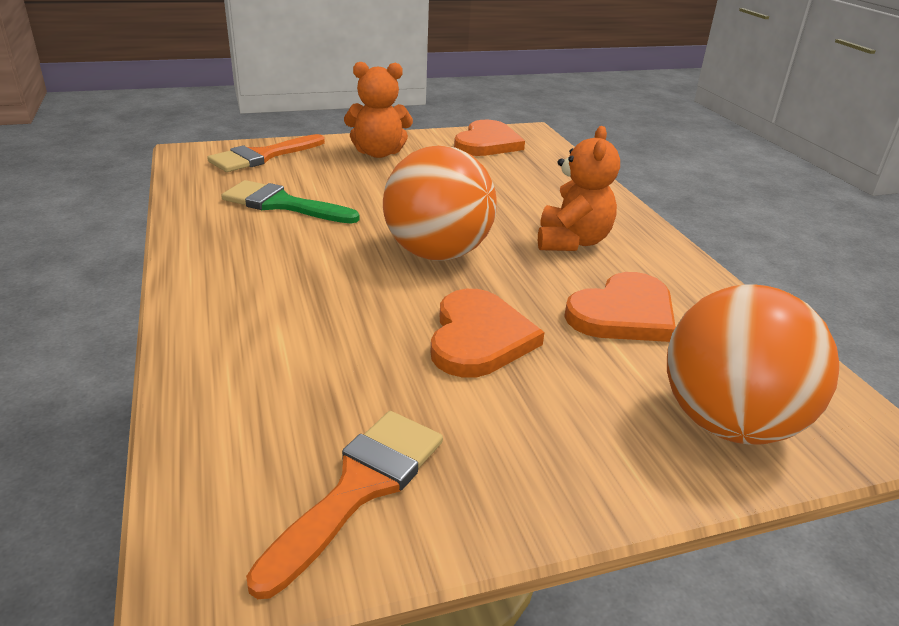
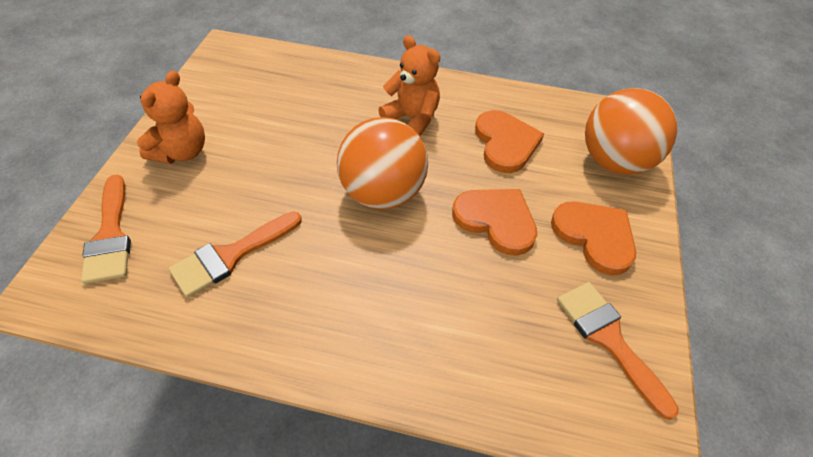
camera: 60 degrees left, 20 degrees up
(282, 204) = (231, 256): green brush -> orange brush
(487, 143) = (224, 79): orange heart -> orange heart (595, 236)

